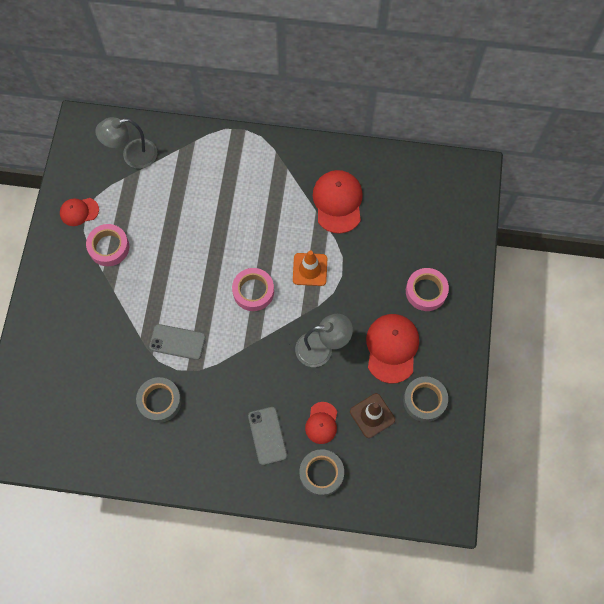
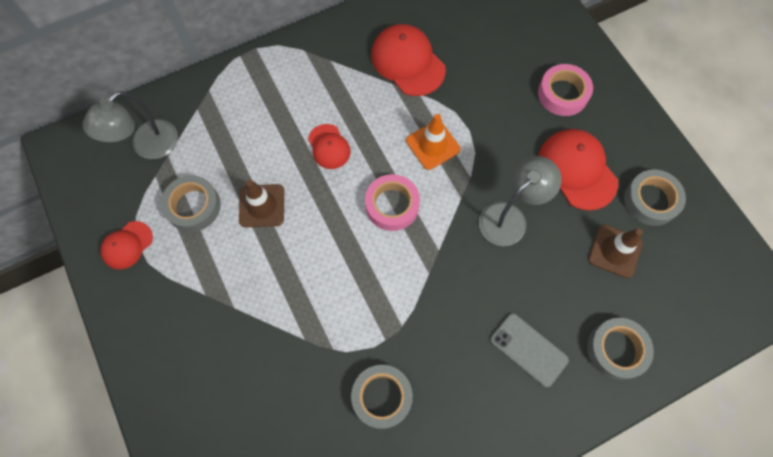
camera: 35 degrees left, 0 degrees up
(109, 247) = (192, 262): pink tape -> none
(133, 212) = (193, 206): none -> grey tape
(174, 239) = (262, 206): none -> brown traffic cone
(177, 342) = (351, 315): grey phone -> none
(321, 423) = (572, 295): red cap -> red cap (329, 146)

